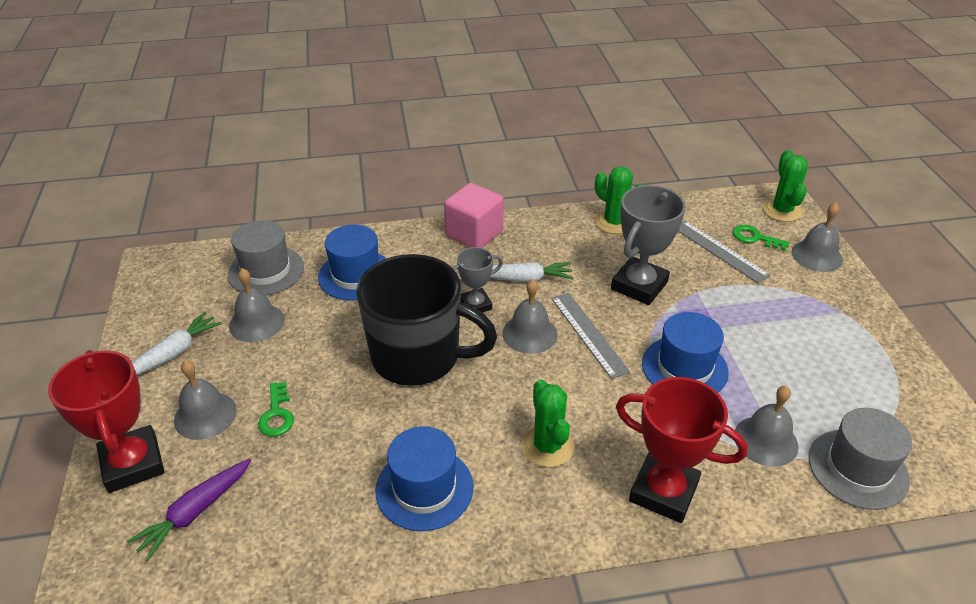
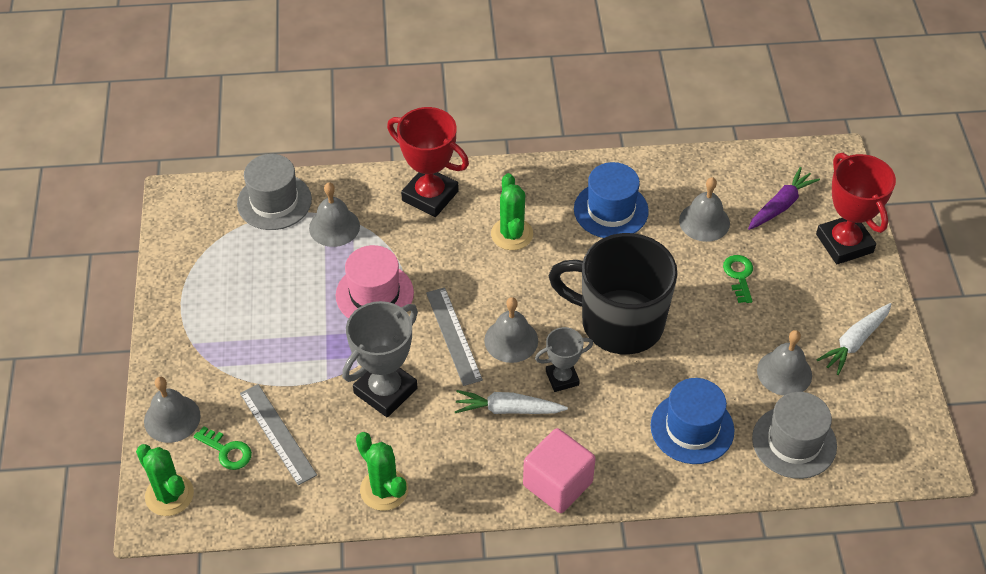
camera: 175 degrees left, 10 degrees up
(205, 415) = (801, 279): grey bell -> grey bell (704, 221)
(684, 367) = (374, 294): blue hat -> pink hat
(782, 210) = (169, 495): green cactus -> green cactus turned 45 degrees counterclockwise

